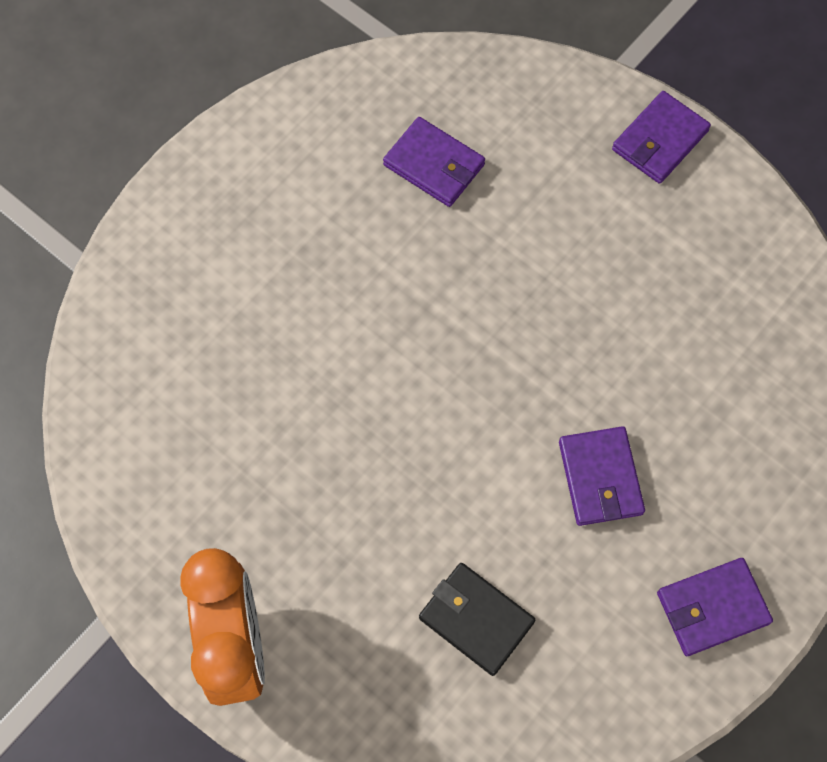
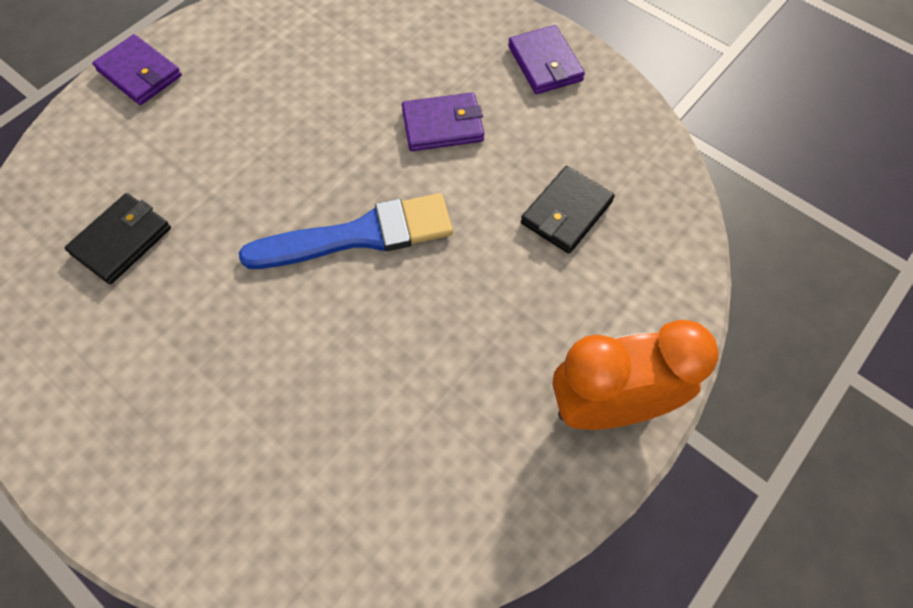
camera: 90 degrees left, 5 degrees down
(434, 165) = (121, 241): purple wallet -> black wallet
(442, 392) = (359, 235): none -> blue brush

